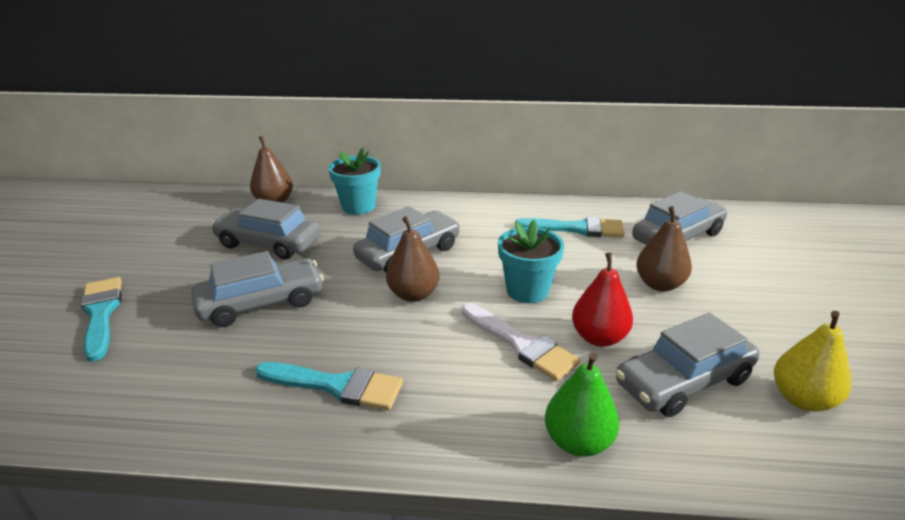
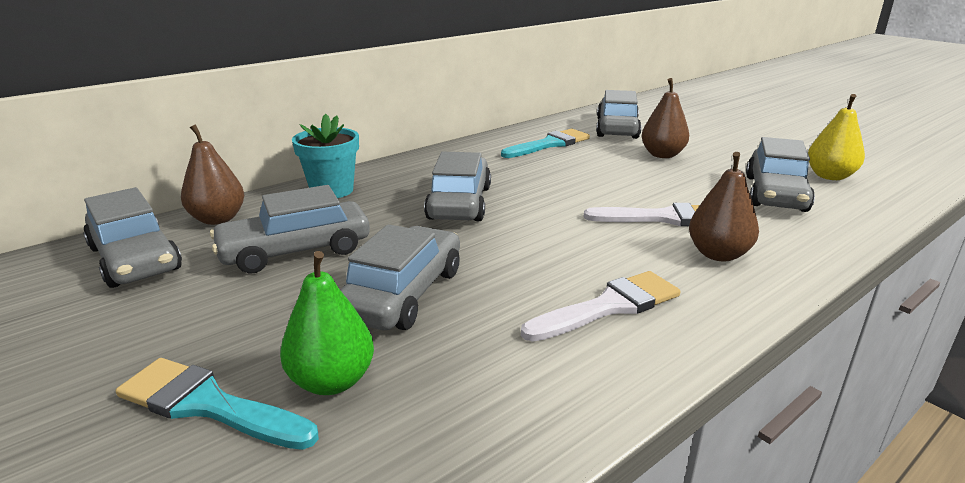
camera: 45 degrees left, 5 degrees down
(206, 211) = (135, 259): none -> grey car
(336, 386) = (609, 307): turquoise brush -> white brush
(413, 294) = (527, 225): brown pear -> brown pear (718, 254)
(527, 290) = (599, 189): turquoise flower pot -> none
(578, 442) = (800, 247): green pear -> green pear (332, 381)
(599, 338) = (694, 194): red pear -> none

